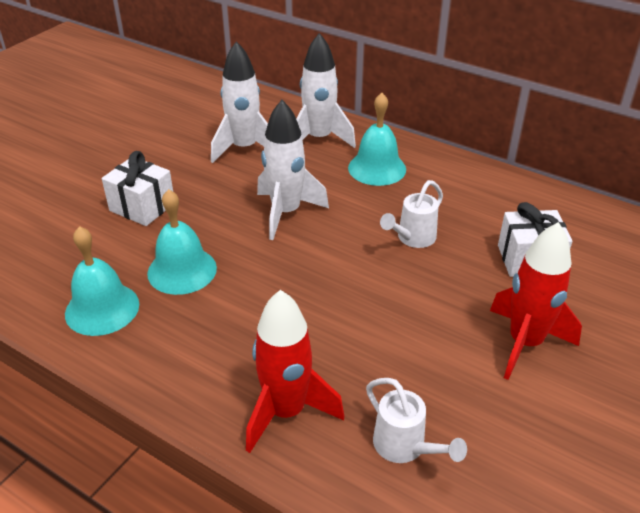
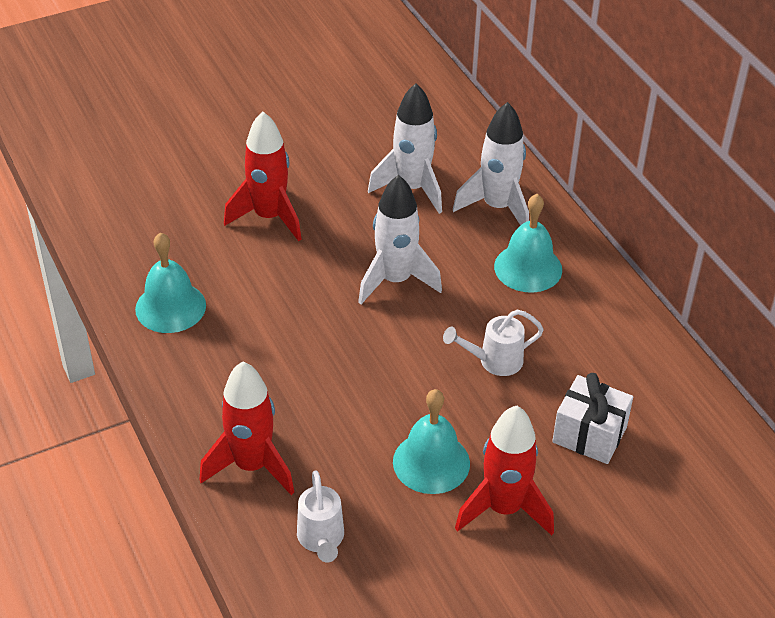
camera: 30 degrees right, 5 degrees up
(142, 207) = (269, 217): white gift -> red rocket
(182, 270) = (259, 299): turquoise bell -> turquoise bell (431, 462)

